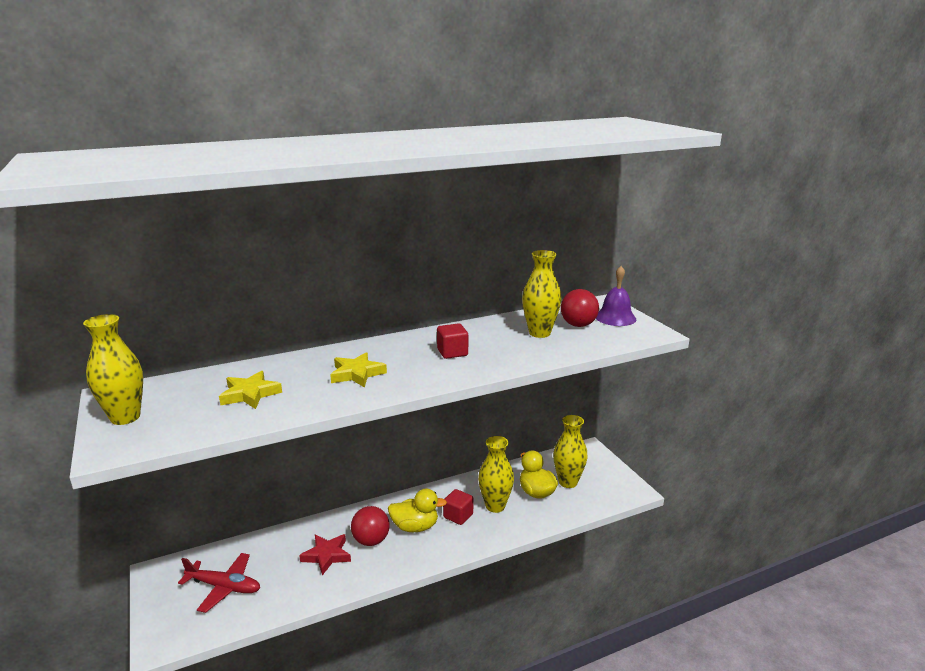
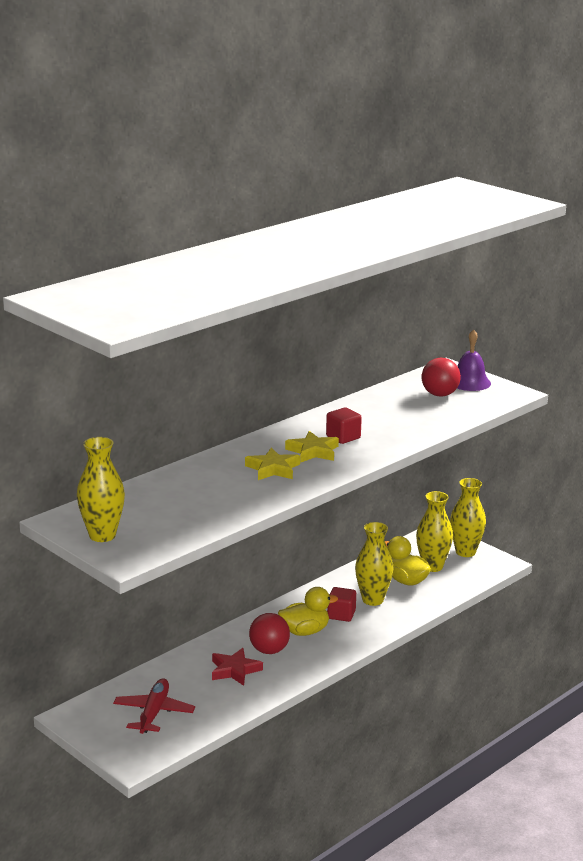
camera: 20 degrees left, 0 degrees up
(224, 587) = (154, 713): red plane -> red plane turned 75 degrees counterclockwise
(250, 394) = (193, 500): yellow star -> yellow star (313, 451)
(539, 333) = (409, 407): yellow vase -> yellow vase (465, 552)

